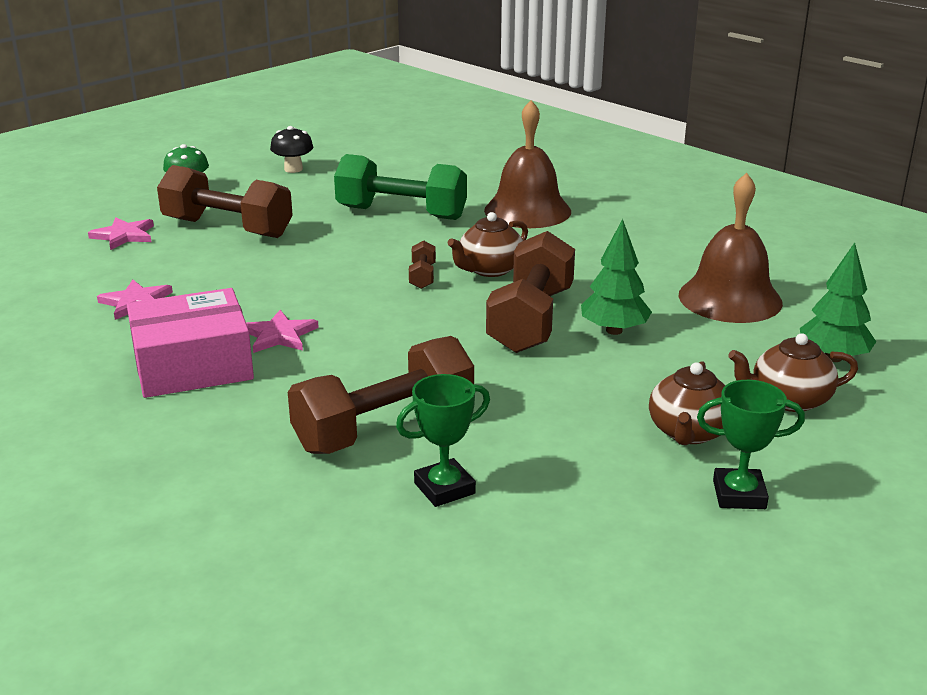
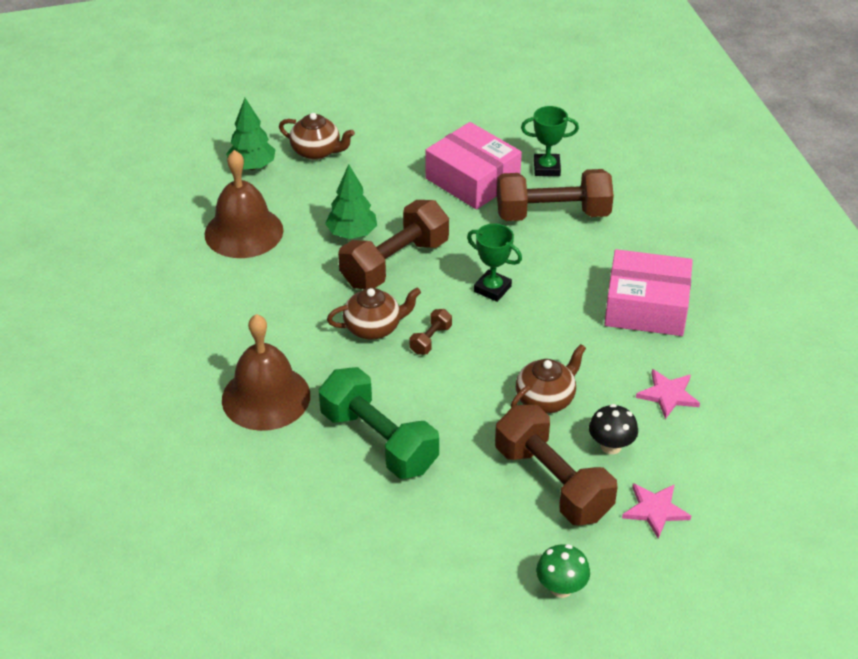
camera: 150 degrees left, 15 degrees up
(279, 335) = (575, 314): pink star -> none
(293, 169) = (426, 587): black mushroom -> black mushroom (611, 446)
(539, 435) = (472, 179): none -> pink box
(688, 432) = (393, 153): brown teapot -> brown teapot (546, 399)
(739, 494) = (410, 117): green trophy -> green trophy (492, 289)

